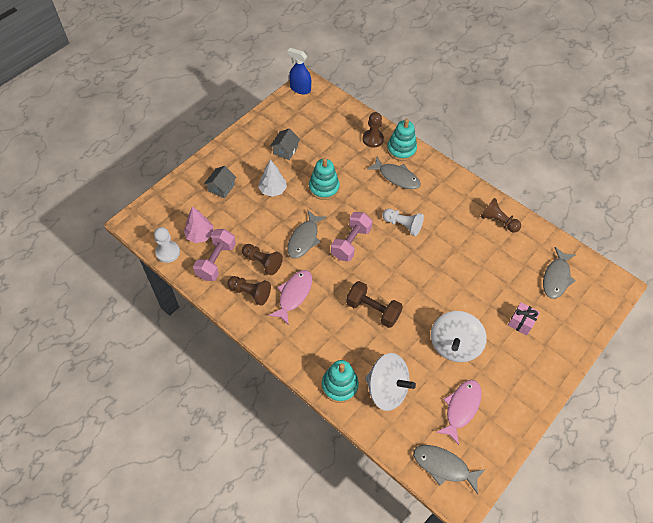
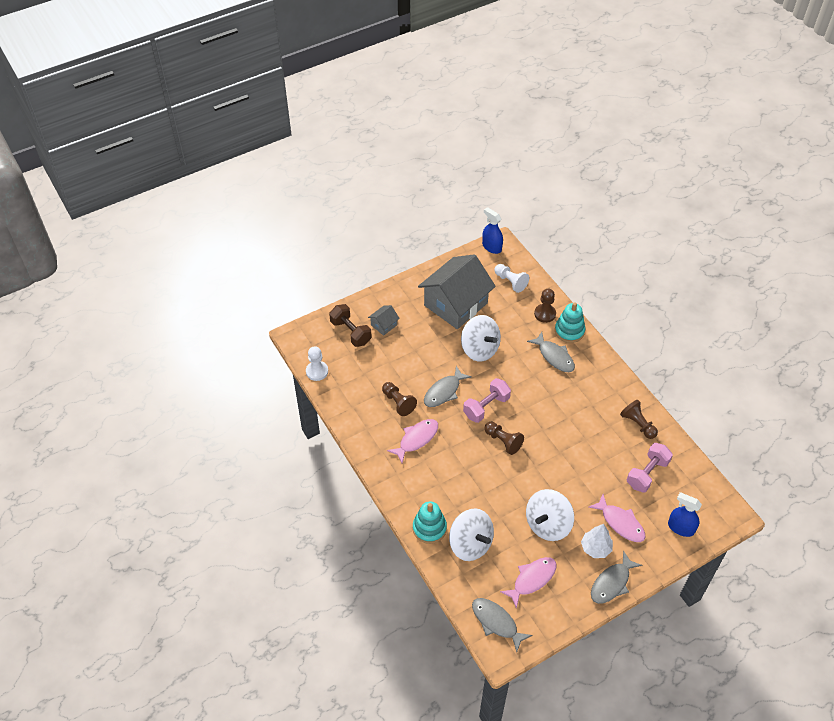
camera: 20 degrees right, 5 degrees down
(200, 235) = (350, 363): pink tree -> none
(216, 261) = (357, 390): pink dumbbell -> pink dumbbell (647, 473)
(250, 293) = (378, 427): brown pawn -> brown pawn (503, 441)
(273, 190) = (430, 339): white tree -> white tree (595, 548)
(285, 150) = (455, 304): grey house -> grey house, size x2.44
(324, 188) = (479, 349): turquoise stacking toy -> white spinning top
(373, 310) = (484, 472): brown dumbbell -> brown dumbbell (351, 332)
(403, 225) = (542, 403): white pawn -> white pawn (510, 282)
(521, 322) = (620, 523): pink gift -> pink fish
(556, 277) = (674, 492): grey fish -> grey fish (612, 583)
(577, 311) = (680, 528): none -> blue spray bottle

